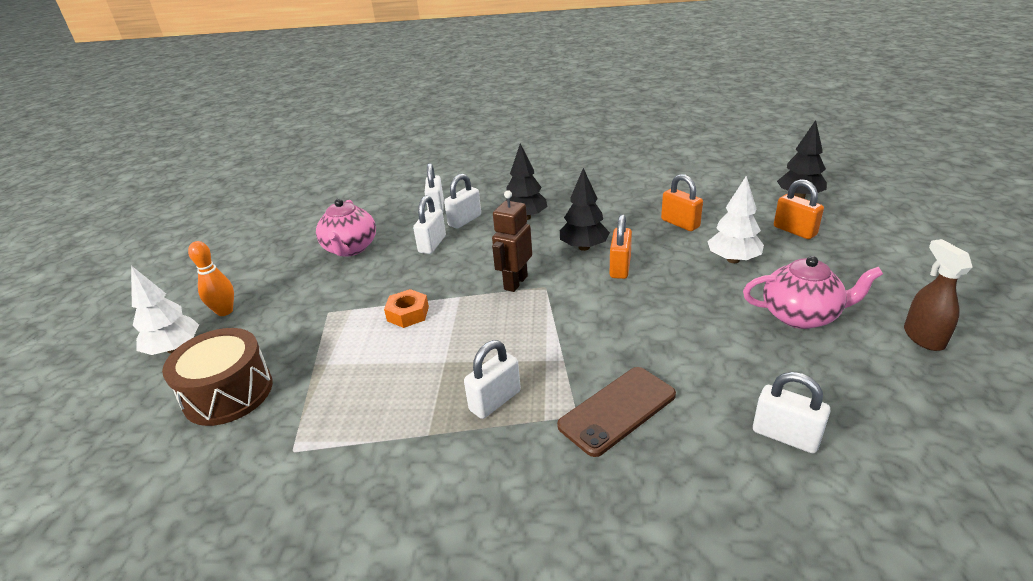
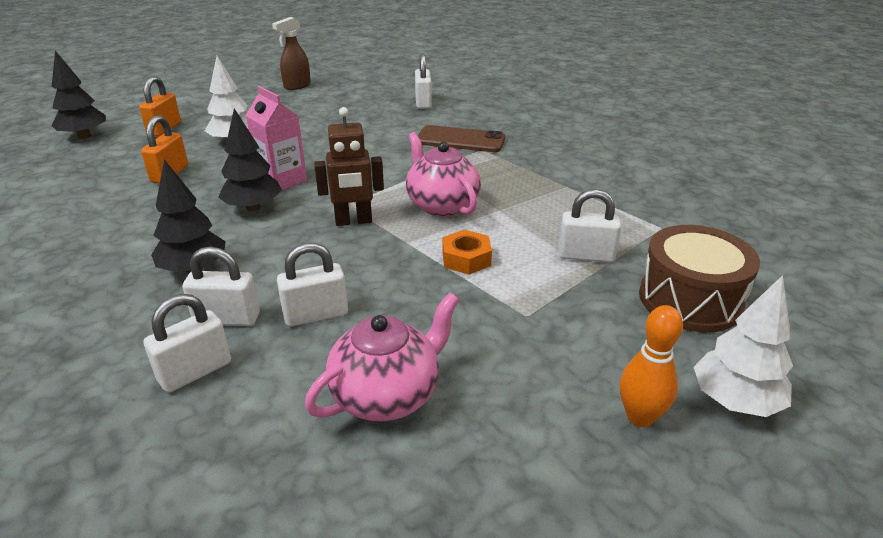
camera: 130 degrees left, 0 degrees up
(495, 400) = (507, 176): white padlock -> white padlock (586, 256)
(620, 267) = (282, 180): orange padlock -> pink carton
(801, 316) = (301, 112): pink teapot -> pink teapot (441, 205)

